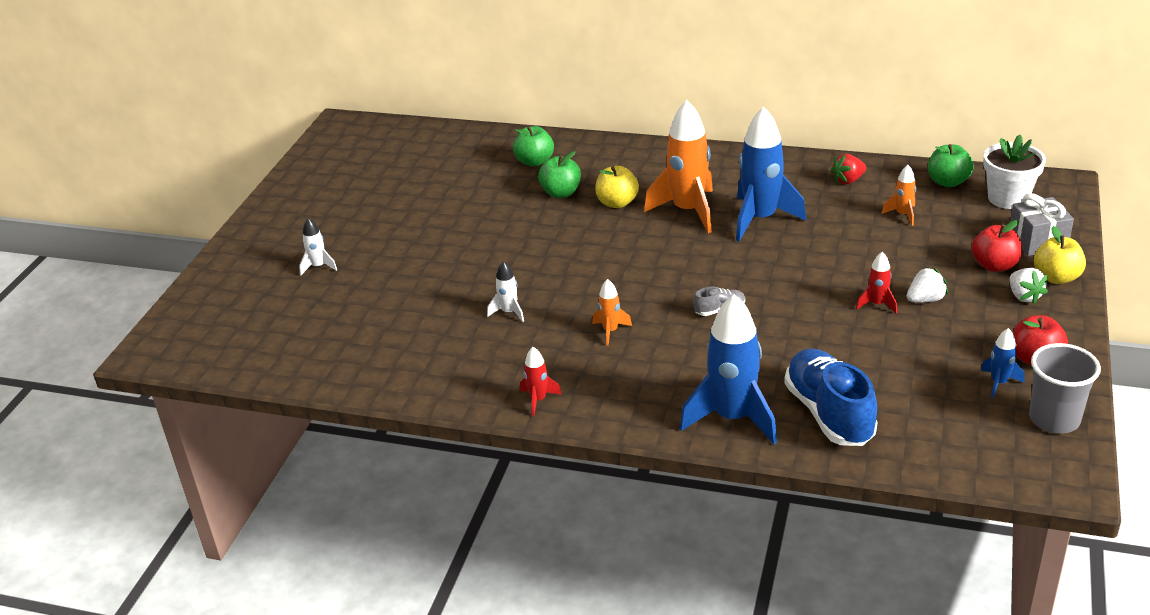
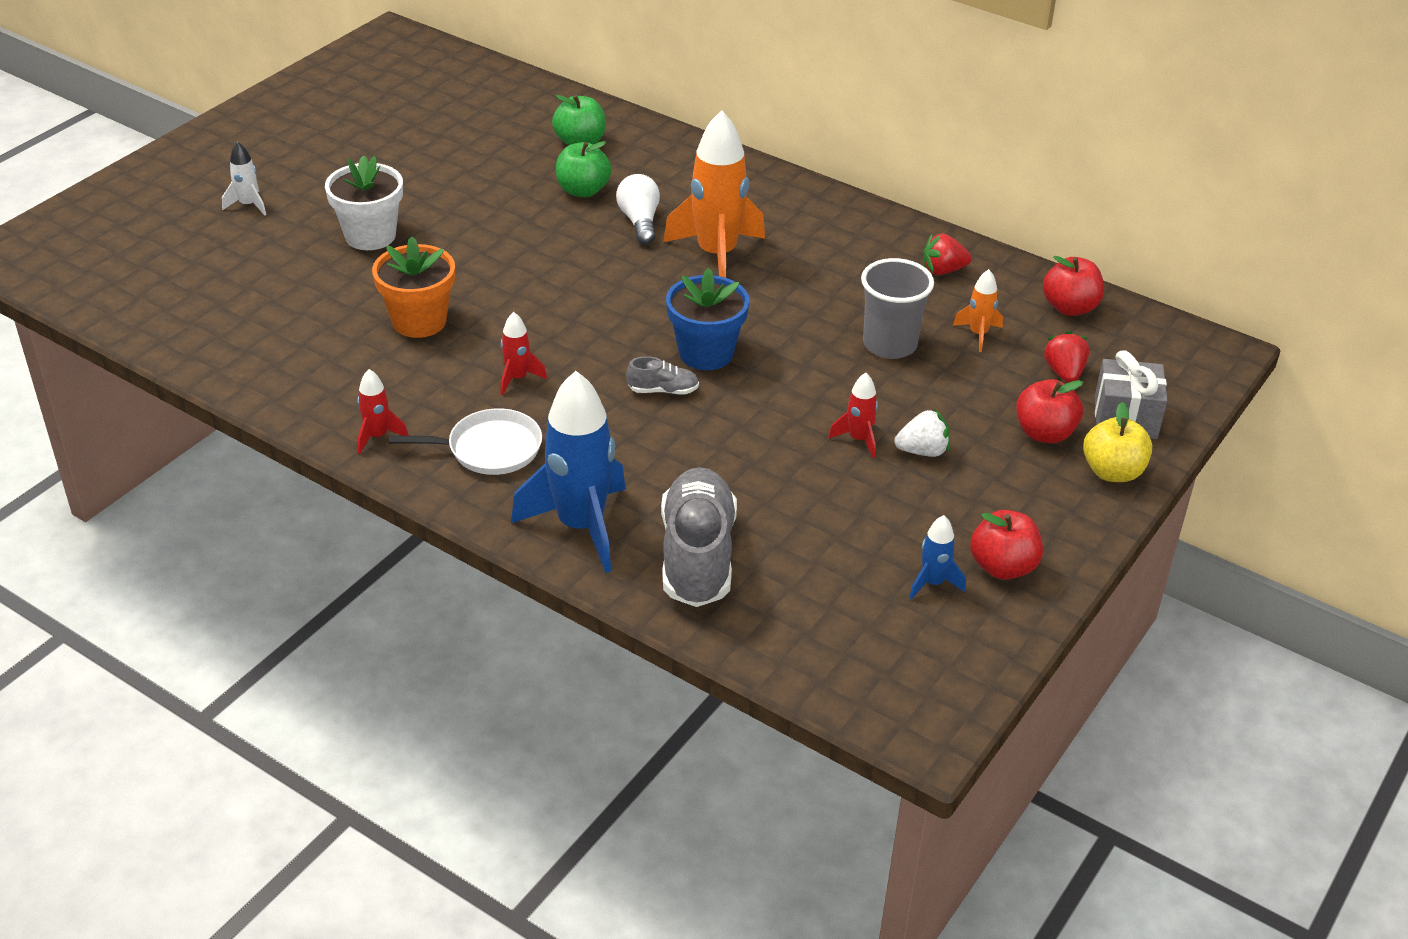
camera: 15 degrees right, 5 degrees up
(509, 312) = (419, 321): white rocket -> orange flower pot
(610, 331) = (517, 378): orange rocket -> red rocket
(617, 203) = (640, 221): yellow apple -> white light bulb
(627, 384) = (490, 449): none -> white pan
(730, 277) = (706, 353): none -> blue flower pot
(760, 219) = (797, 290): blue rocket -> none
(829, 413) = (697, 556): blue shoe -> grey shoe
(948, 182) = (1069, 307): green apple -> red apple
(976, 224) = (1064, 373): none -> red strawberry
(1008, 198) = (1131, 351): white flower pot -> white flower pot (370, 236)
(1024, 296) = (1051, 484): white strawberry -> none
(1054, 419) = (966, 650): grey cup -> grey cup (890, 344)

